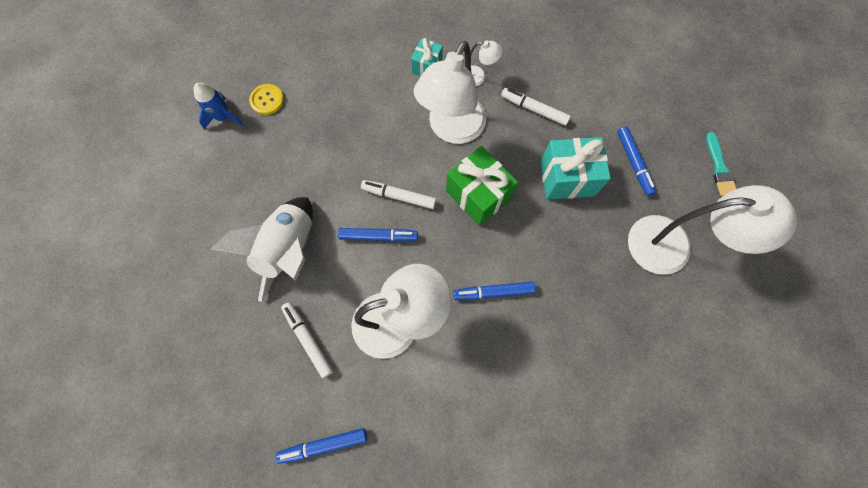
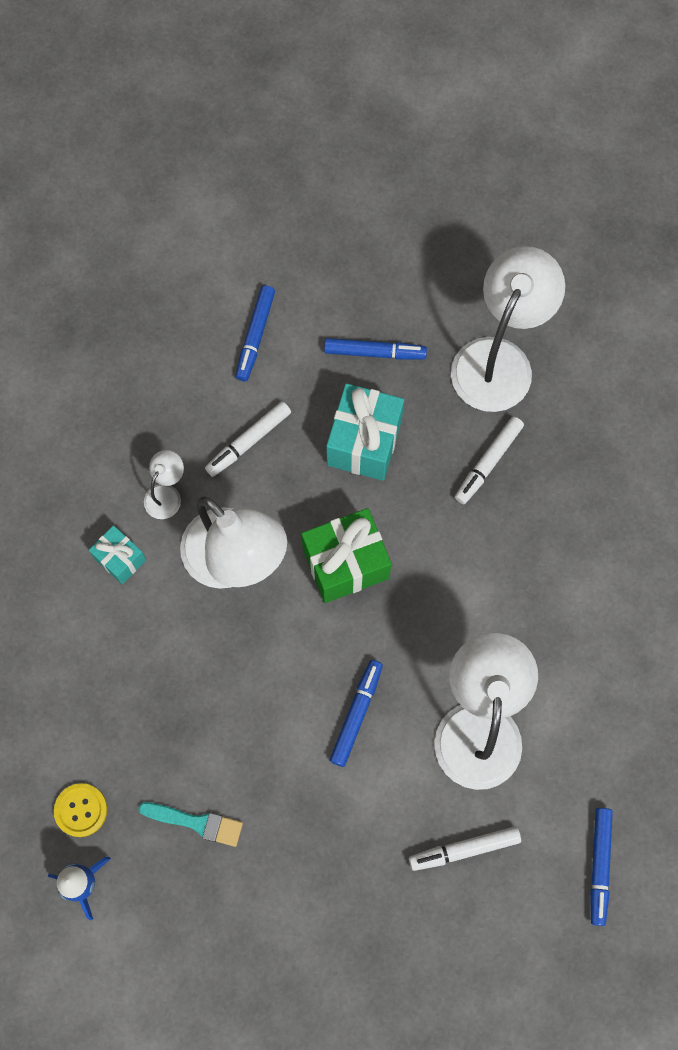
camera: 70 degrees left, 0 degrees up
(289, 249) = (332, 840): white rocket -> none
(399, 196) = (309, 668): white marker -> white marker (488, 463)
(493, 292) = (482, 595): blue marker -> blue marker (255, 336)
(719, 168) = (419, 256): turquoise brush -> turquoise brush (196, 822)

